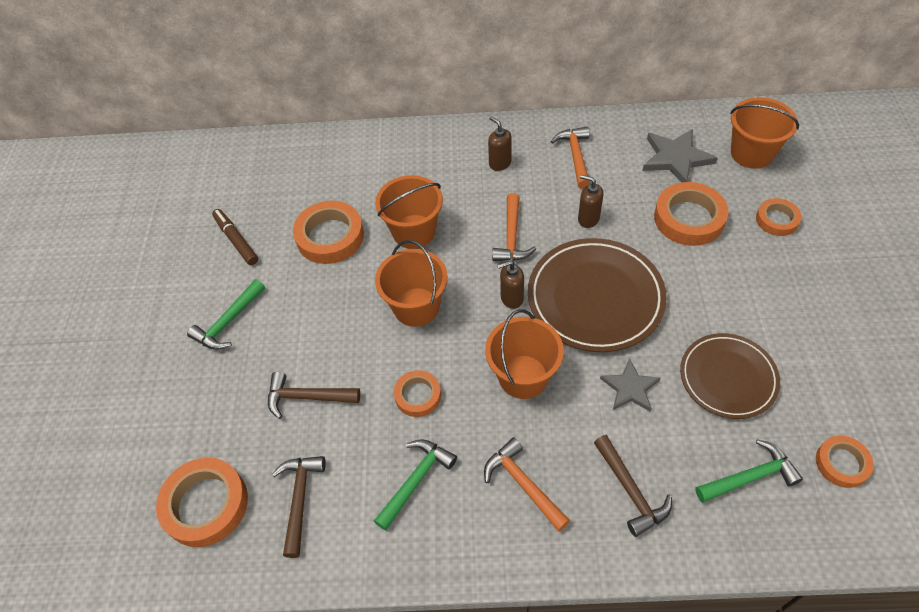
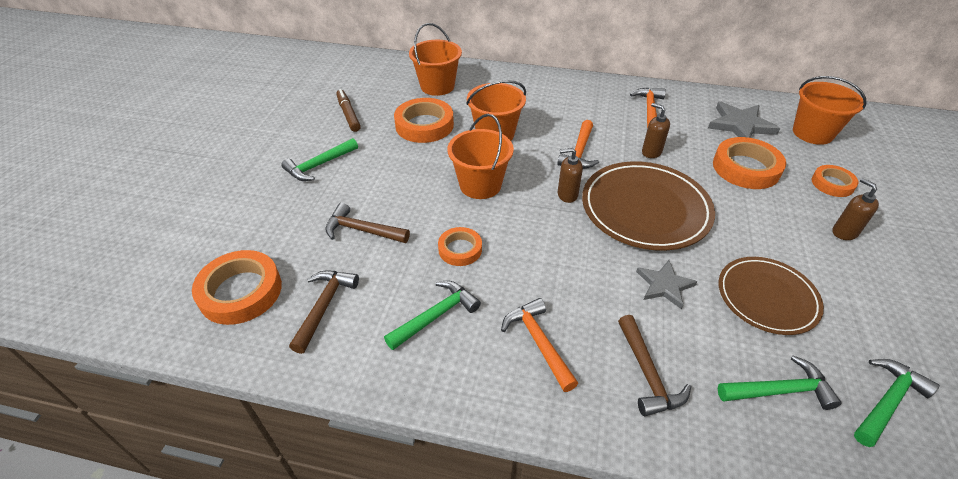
camera: 10 degrees right, 10 degrees down
(499, 163) = (582, 103): brown soap dispenser -> brown soap dispenser (844, 232)
(523, 376) = (562, 255): orange bucket -> orange bucket (437, 86)
(842, 463) = (887, 401): orange tape -> green hammer

